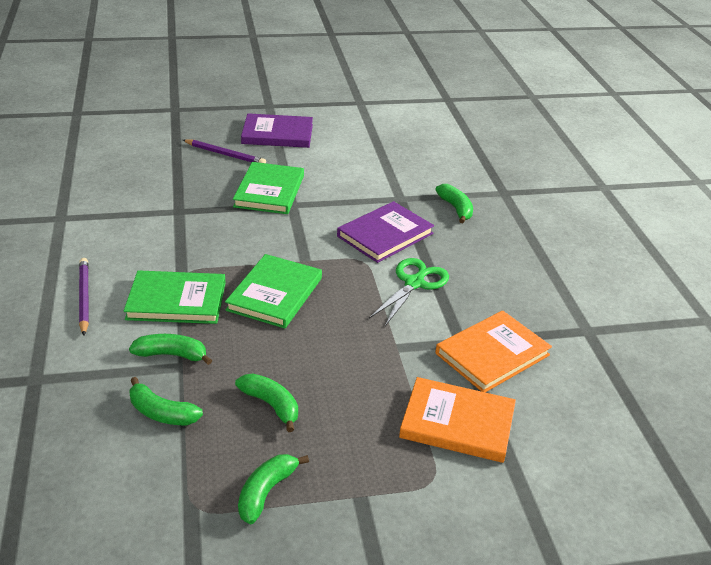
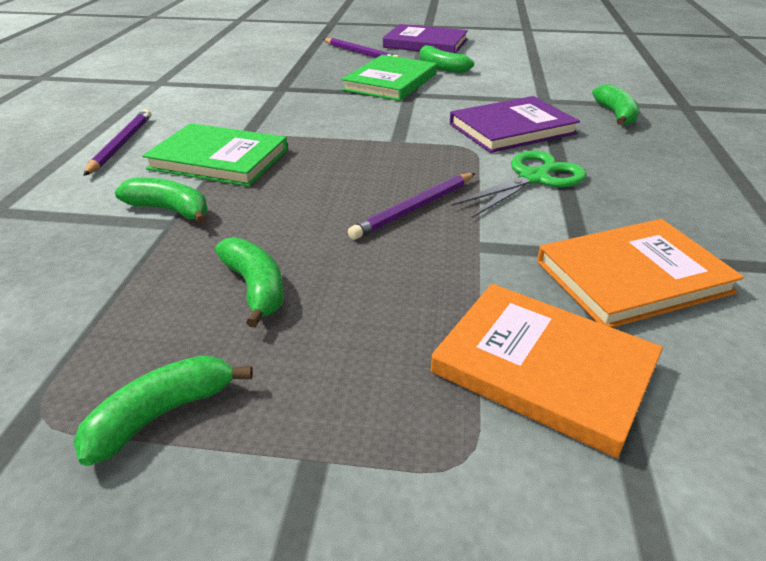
camera: 20 degrees right, 0 degrees up
(162, 413) = (103, 272): green banana -> green banana (442, 67)
(275, 294) = (341, 167): green book -> none
(344, 324) = (415, 208): none -> purple pencil

